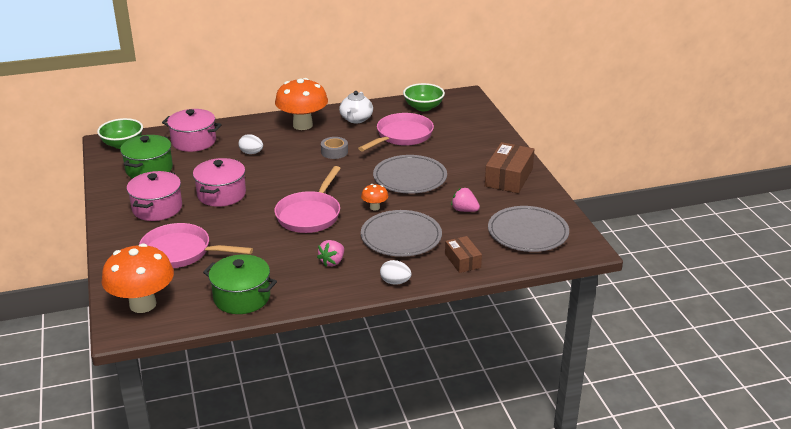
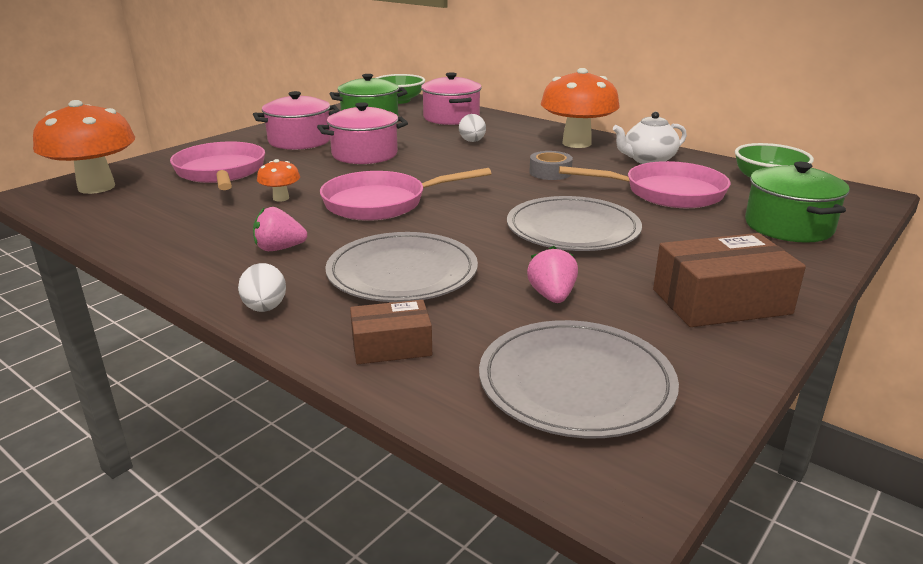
camera: 55 degrees right, 5 degrees down
(242, 297) = (143, 225): green pot -> green pot (788, 226)
(374, 207) = (456, 232): orange mushroom -> orange mushroom (281, 198)
(462, 261) = (391, 346): brown box -> brown box turned 45 degrees clockwise

